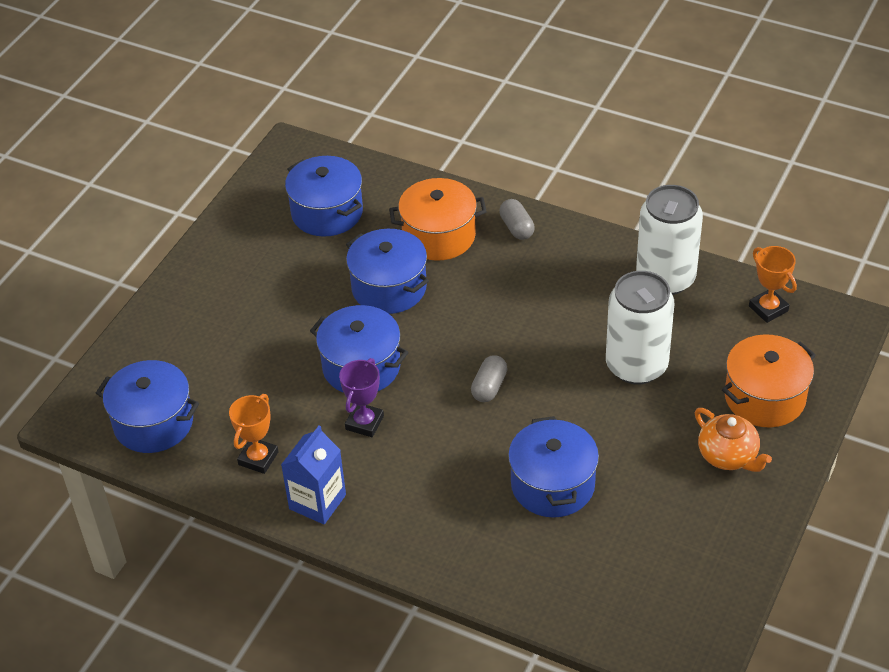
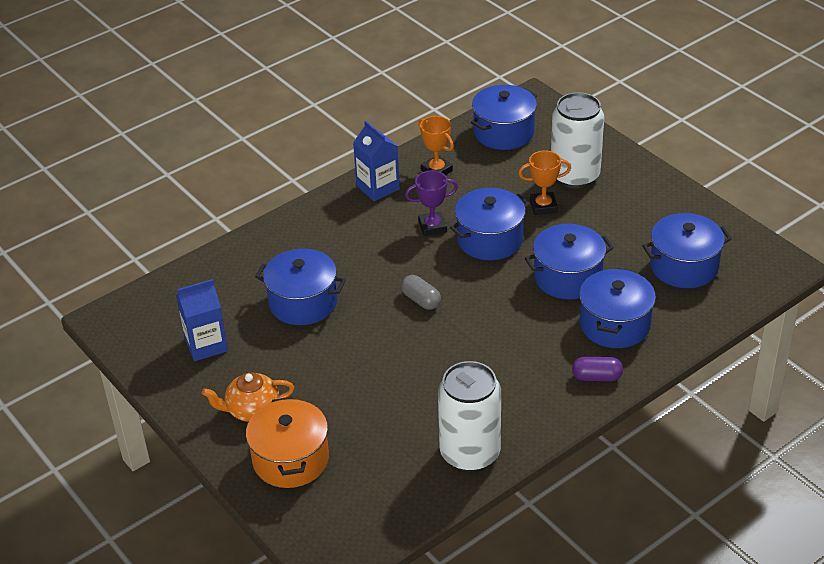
camera: 115 degrees right, 5 degrees down
(364, 423) = (432, 227): purple trophy -> purple trophy turned 60 degrees counterclockwise
(439, 236) = (615, 324): orange pot -> blue pot
(516, 228) = (596, 377): grey capsule -> purple capsule
(636, 365) = (382, 393): white can -> white can (575, 176)
(669, 541) = (206, 345): none -> blue carton
(768, 308) = (386, 510): orange trophy -> orange trophy (543, 206)

